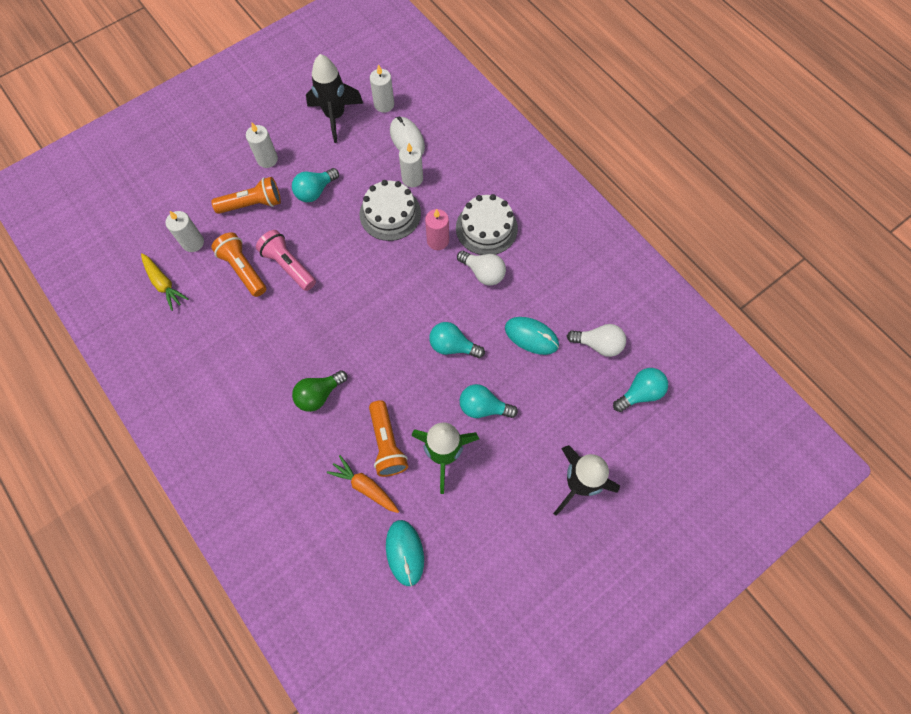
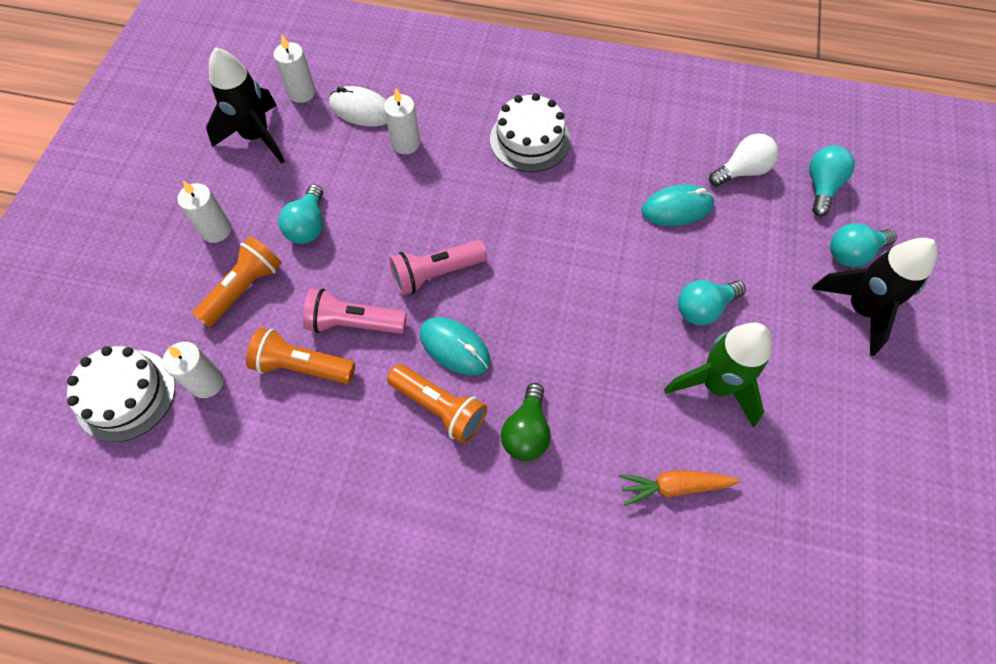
camera: 40 degrees left, 5 degrees down
(164, 284) = (213, 457): yellow carrot -> none
(355, 270) = (436, 274): none -> pink flashlight
(387, 443) = (650, 422): orange flashlight -> orange flashlight (439, 408)
(390, 214) = (416, 192): white cake -> white cake (126, 395)
(405, 552) = (783, 518): turquoise mouse -> turquoise mouse (454, 347)
(438, 241) = (493, 184): pink candle -> none
(453, 346) = (613, 273): turquoise light bulb -> turquoise light bulb (852, 253)
(483, 273) = (570, 183): white light bulb -> none

